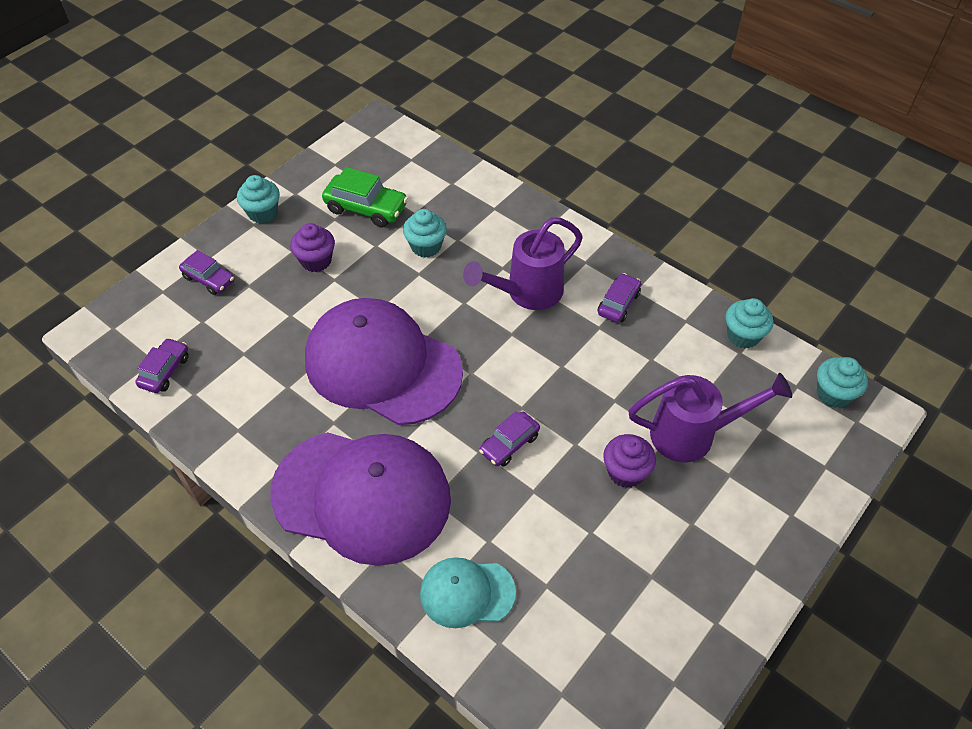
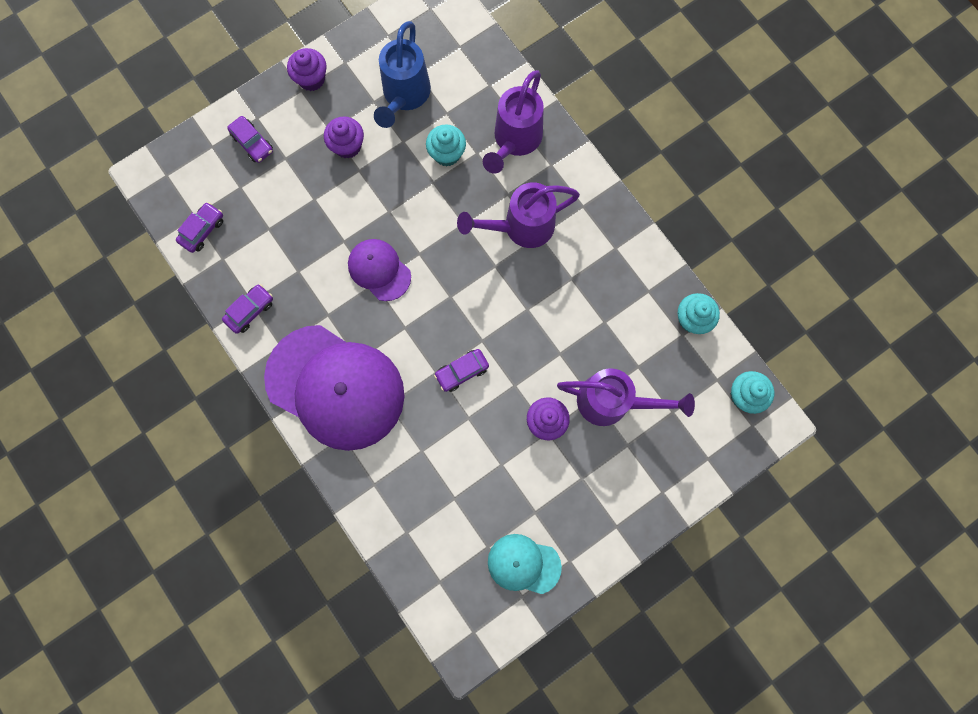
camera: 15 degrees right, 25 degrees up
(263, 213) = (311, 79): turquoise cupcake -> purple cupcake
(366, 208) = (404, 96): green car -> blue watering can
(382, 365) = (379, 270): purple cap -> purple cap, size x0.49
(467, 593) = (394, 488): turquoise cap -> turquoise cap (523, 564)
(493, 222) = (515, 140): none -> purple watering can
(618, 303) = (596, 258): purple car -> purple car (250, 310)

